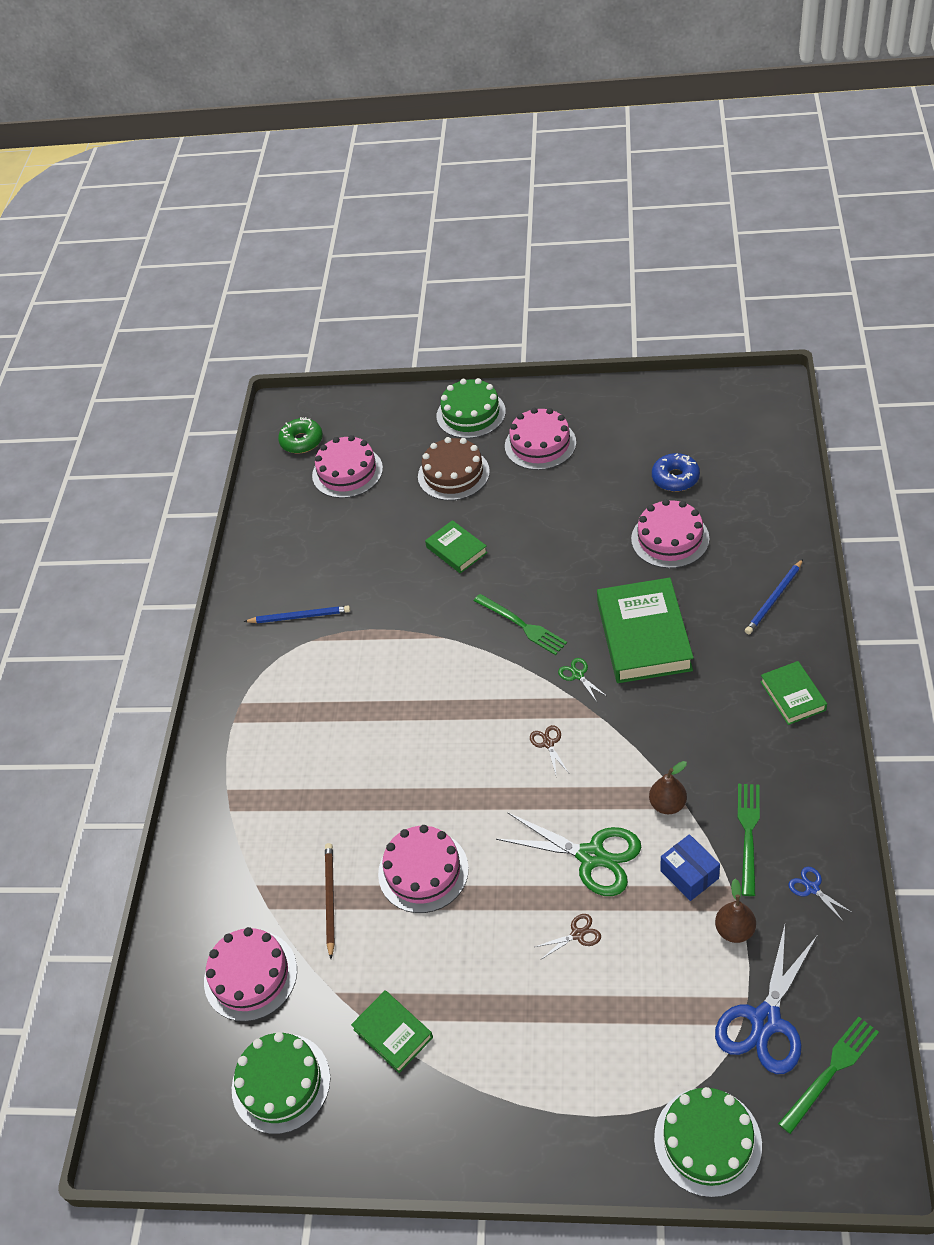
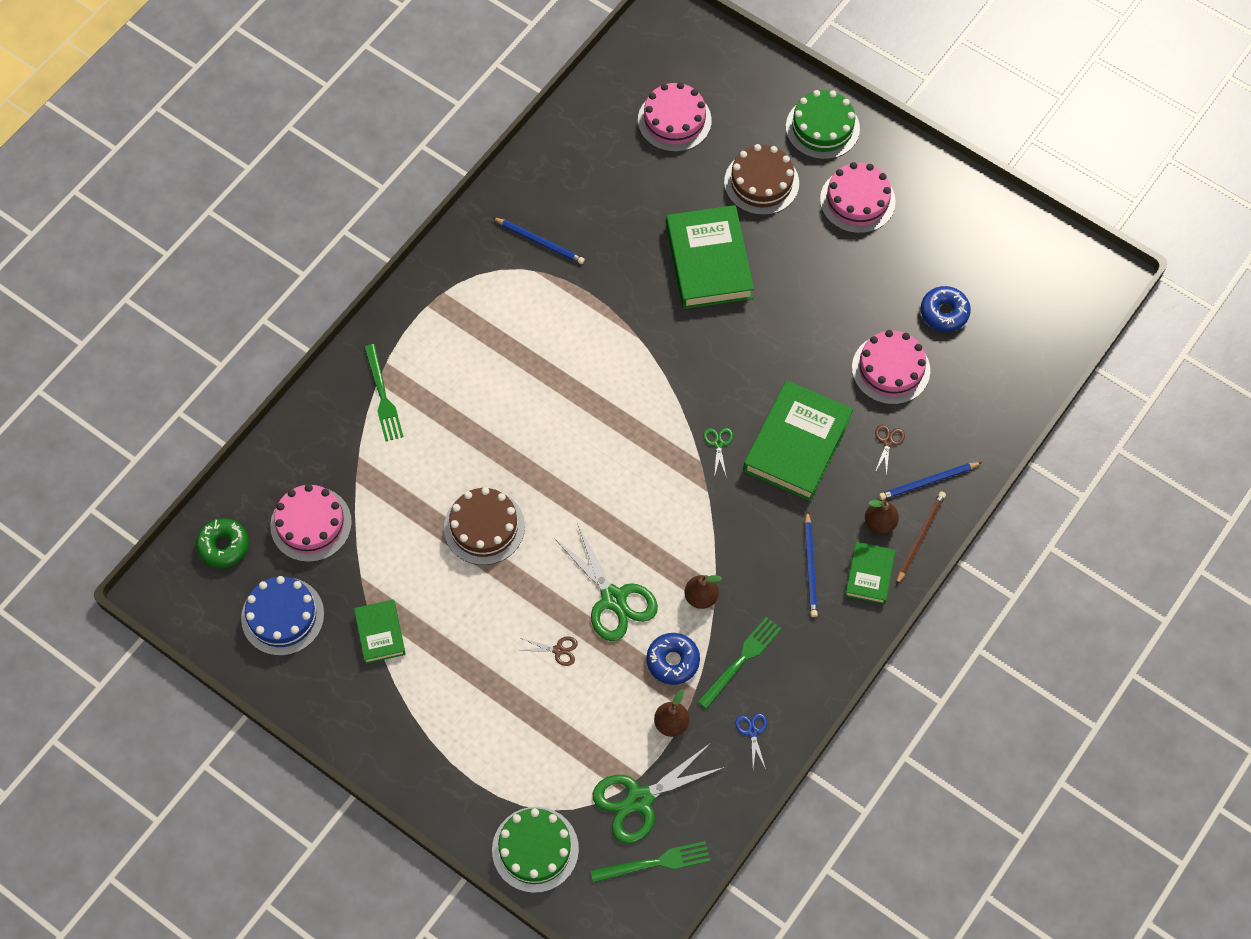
camera: 25 degrees right, 15 degrees up
(281, 1083) = (282, 616): green cake -> blue cake
(302, 441) = (658, 61): green donut -> green donut (223, 546)
(330, 899) = (403, 503): brown pencil -> brown pencil (920, 537)
(423, 871) = (484, 527): pink cake -> brown cake
(456, 550) = (709, 262): green book -> green book, size x1.89
(522, 625) = (708, 369): green fork -> green fork (383, 396)
(548, 743) = (651, 486): brown scissors -> brown scissors (888, 442)
(689, 874) = (673, 661): blue box -> blue donut
(739, 720) = (810, 567): none -> blue pencil
(764, 652) = (880, 523): none -> brown pear
(765, 1021) = (639, 800): blue scissors -> green scissors

